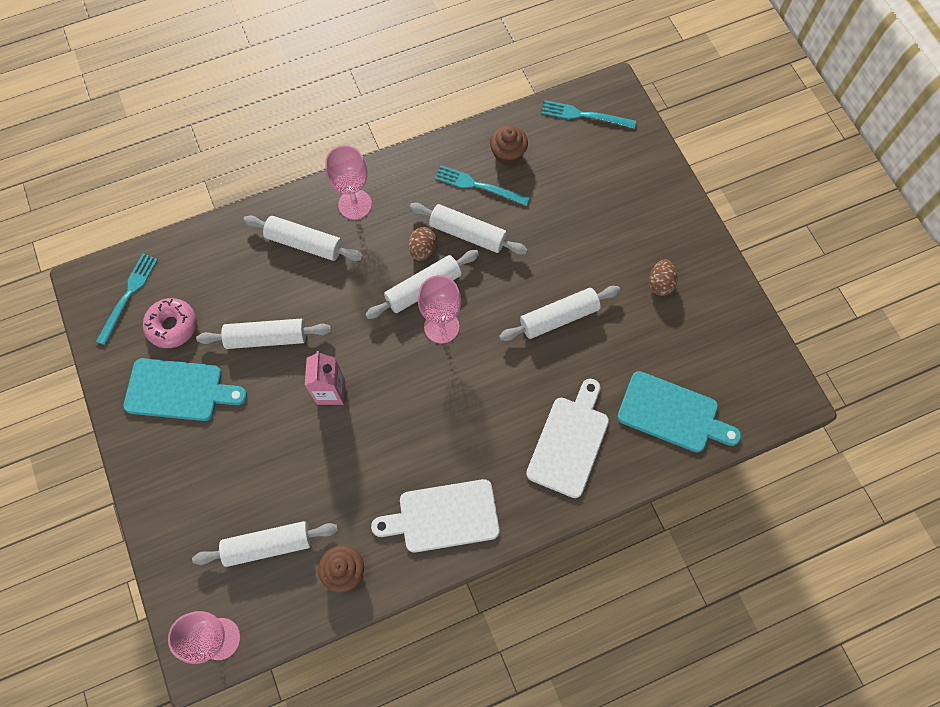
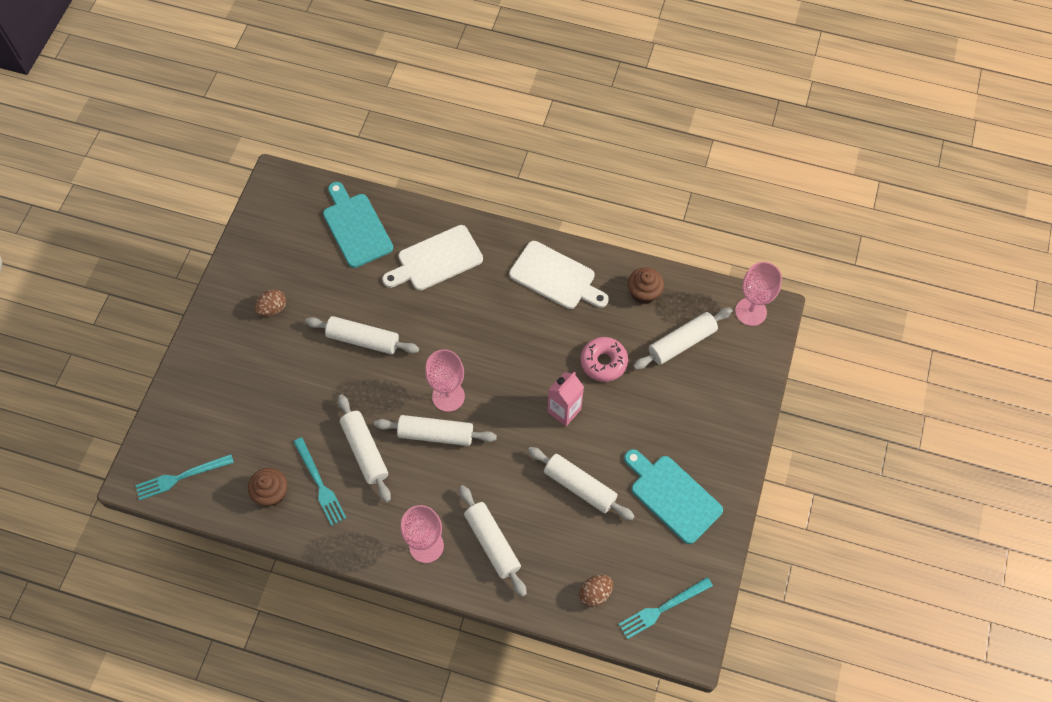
camera: 140 degrees left, 5 degrees down
(172, 326) = (644, 553): pink donut -> pink donut (603, 362)
(268, 545) = (681, 342): white rolling pin -> white rolling pin turned 60 degrees counterclockwise
(423, 250) = (409, 465): brown egg -> brown egg (595, 593)
(584, 115) = (181, 477): turquoise fork -> turquoise fork turned 105 degrees clockwise

